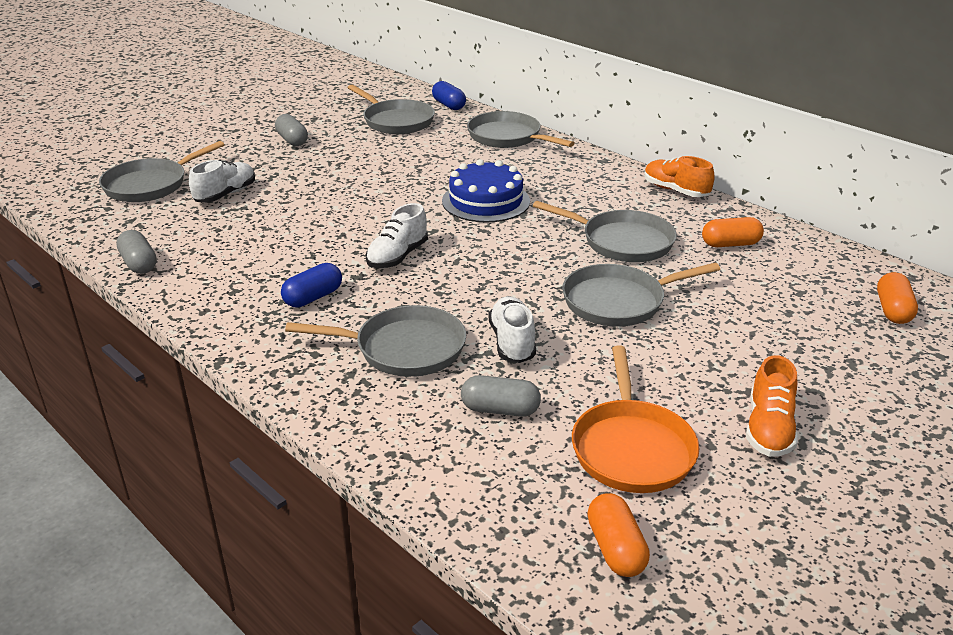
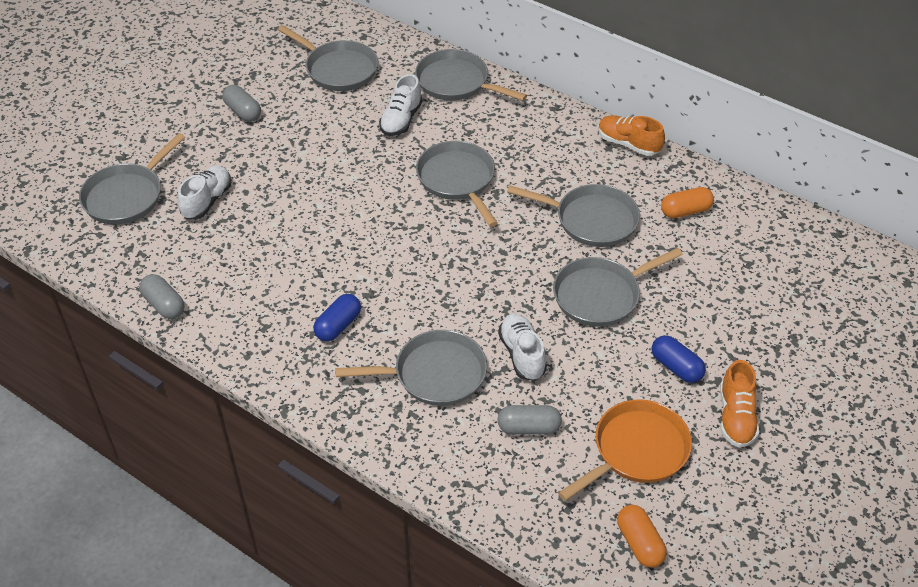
camera: 10 degrees left, 15 degrees up
(397, 256) = (397, 265): white shoe -> white shoe (401, 120)
(449, 105) = (384, 37): blue capsule -> blue capsule (676, 367)
(486, 201) = (457, 180): blue cake -> grey pan
(631, 448) = (636, 451): orange pan -> orange pan turned 120 degrees counterclockwise
(893, 310) = (824, 275): orange capsule -> none

